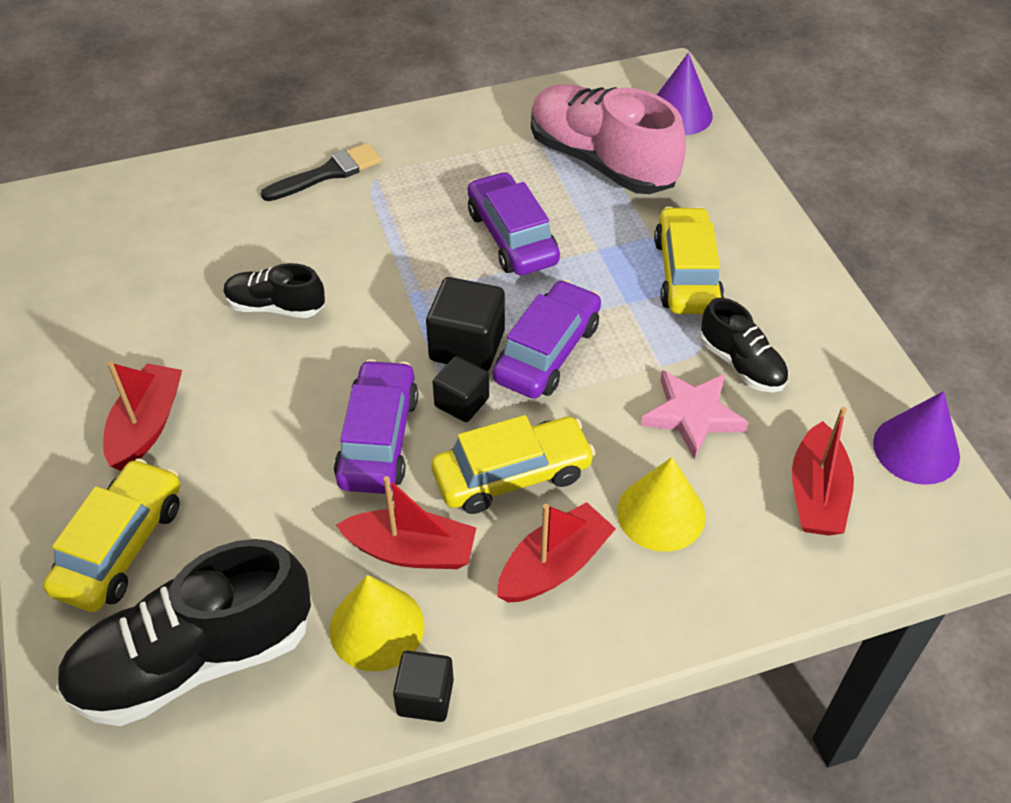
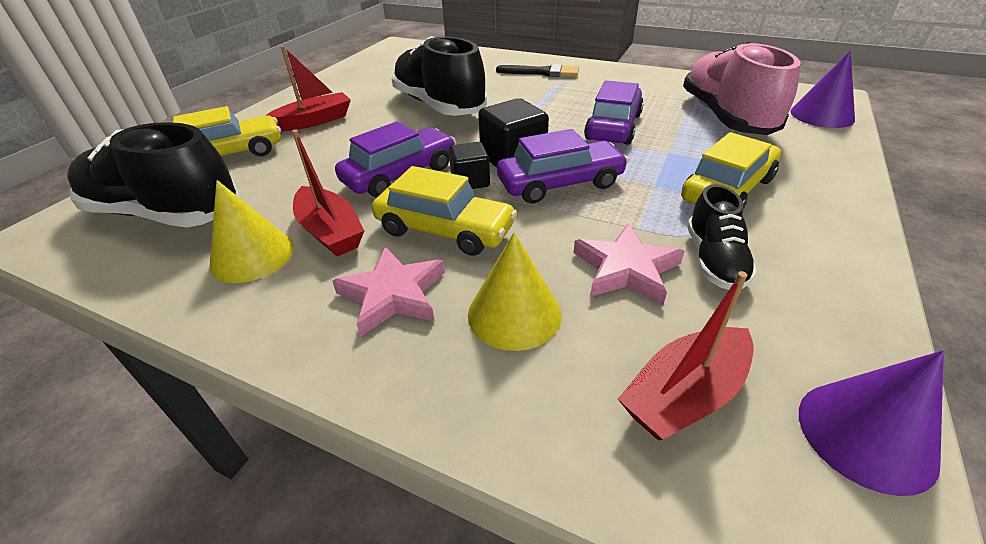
camera: 45 degrees right, 10 degrees down
(275, 307) = (439, 106): black shoe -> black shoe, size x1.91
(425, 697) = (208, 310): black cube -> none
(554, 566) = (393, 294): red boat -> pink star

